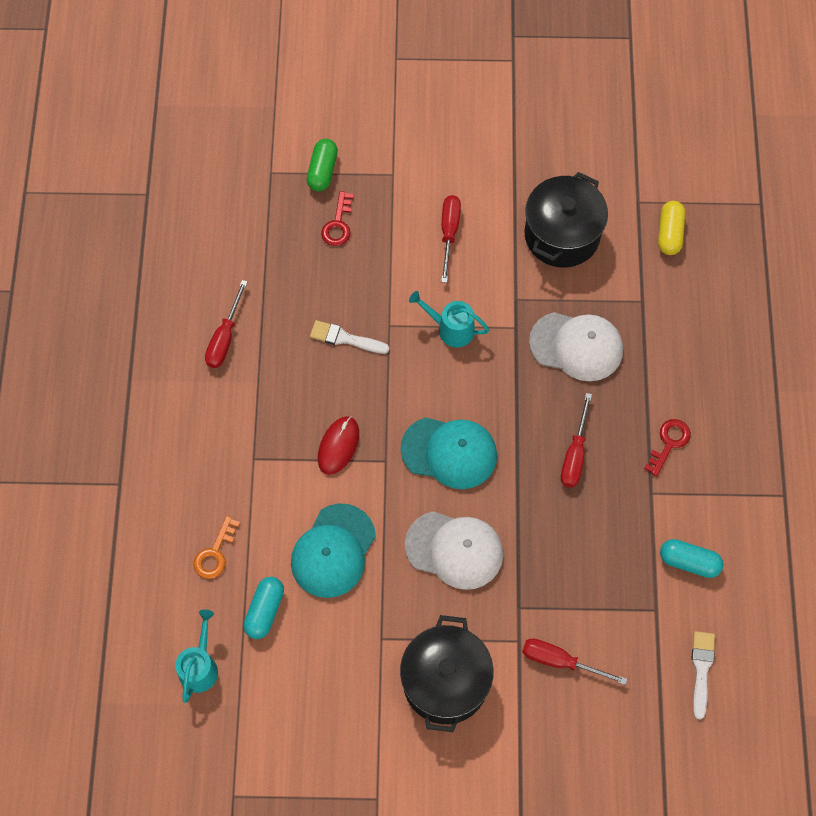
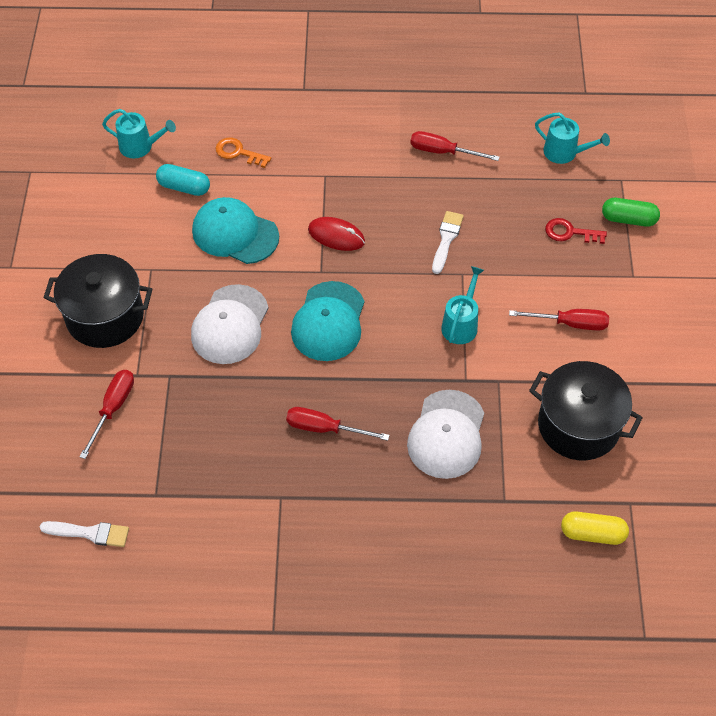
camera: 90 degrees right, 10 degrees down
(232, 220) = (565, 153): none -> turquoise watering can
(669, 443) = (336, 517): red key -> none
(689, 562) = (203, 529): turquoise capsule -> none

